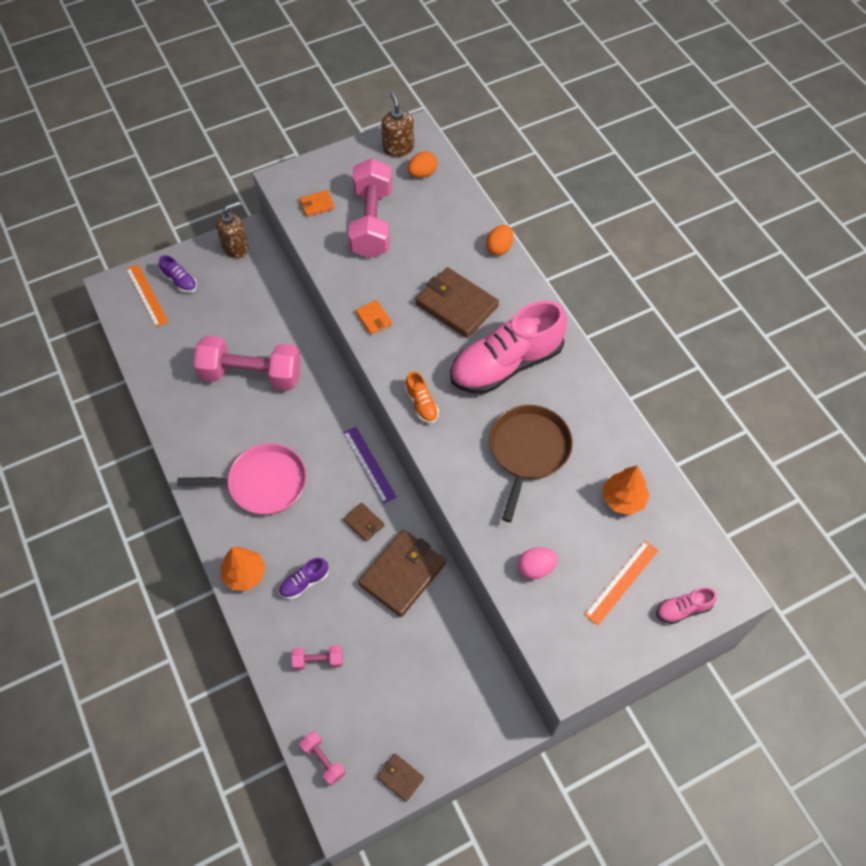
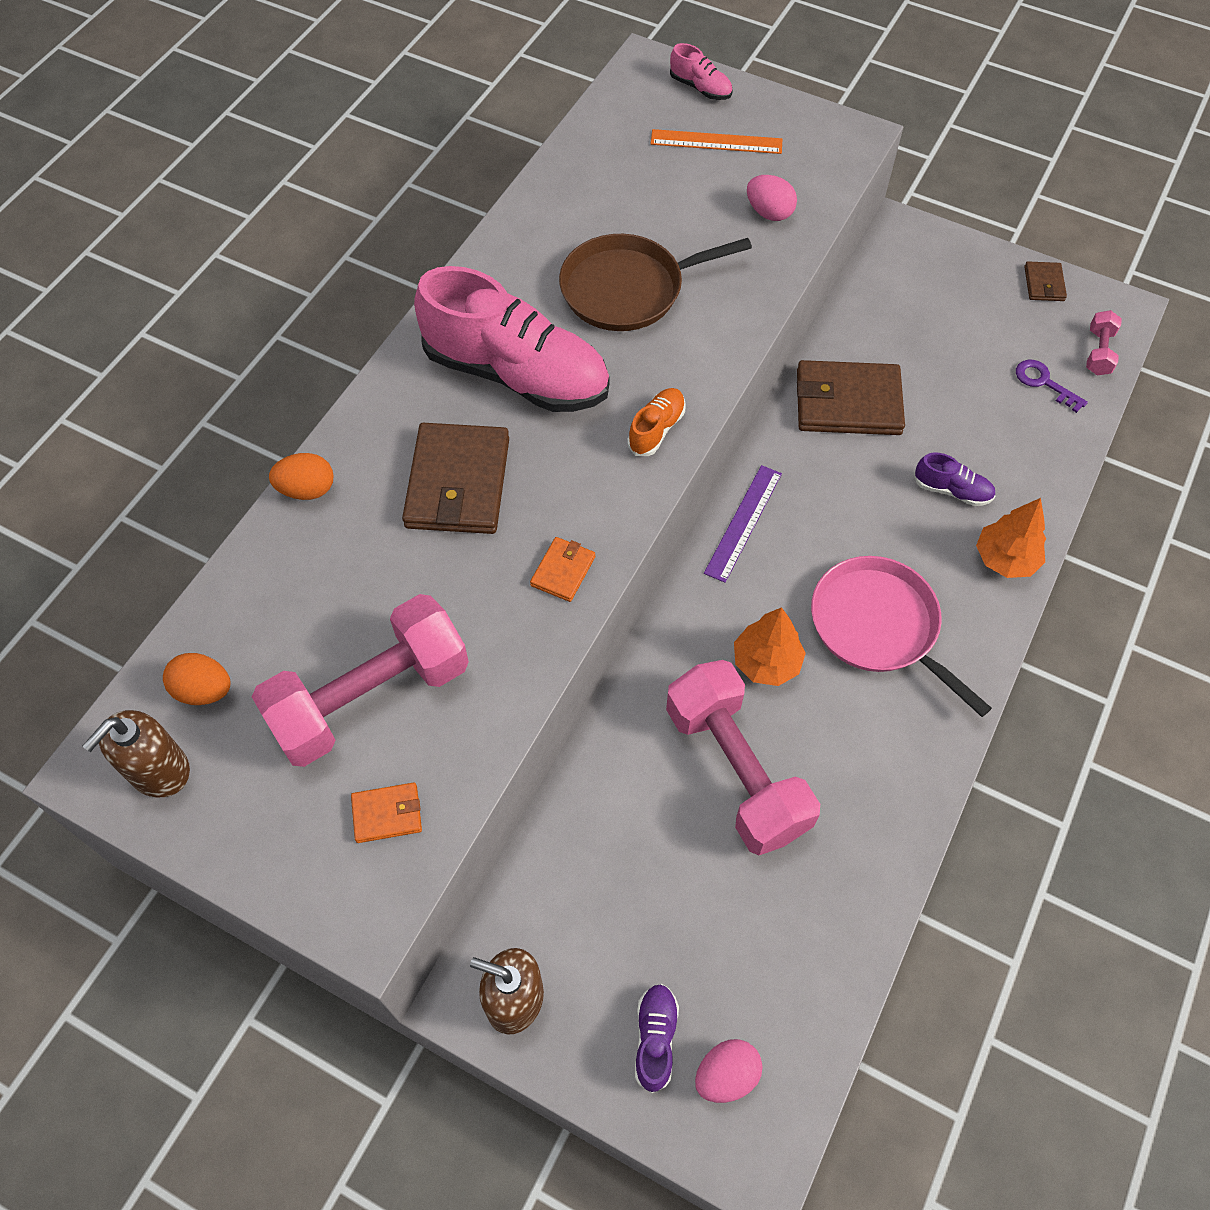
camera: 125 degrees left, 0 degrees up
(147, 295) = (726, 1075): orange ruler -> pink egg
(317, 205) = (387, 814): orange wallet -> orange wallet turned 45 degrees counterclockwise
(318, 660) = (1016, 419): pink dumbbell -> none
(329, 702) = (1044, 383): none -> purple key
(364, 523) = (824, 478): brown wallet -> none
(623, 499) = (615, 181): orange tree -> orange tree (766, 662)

